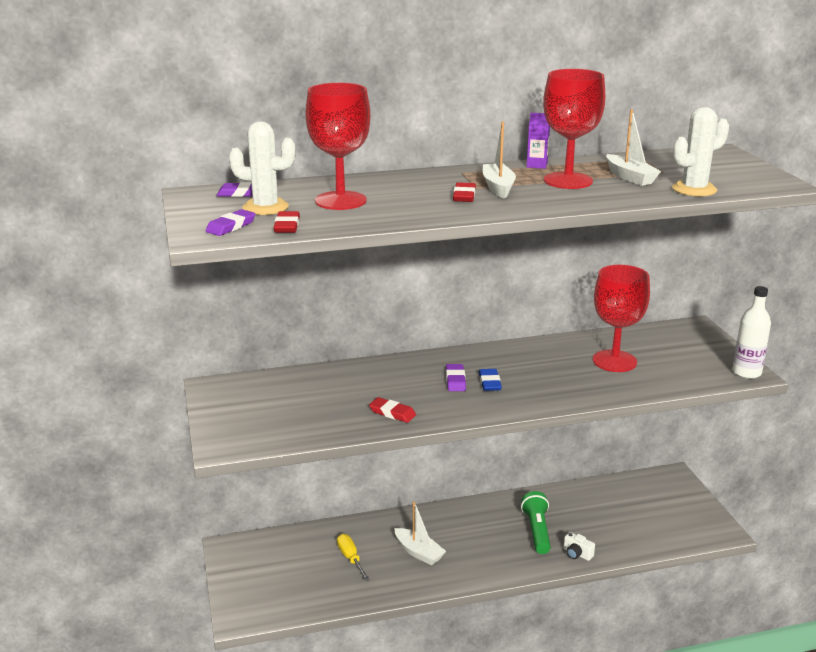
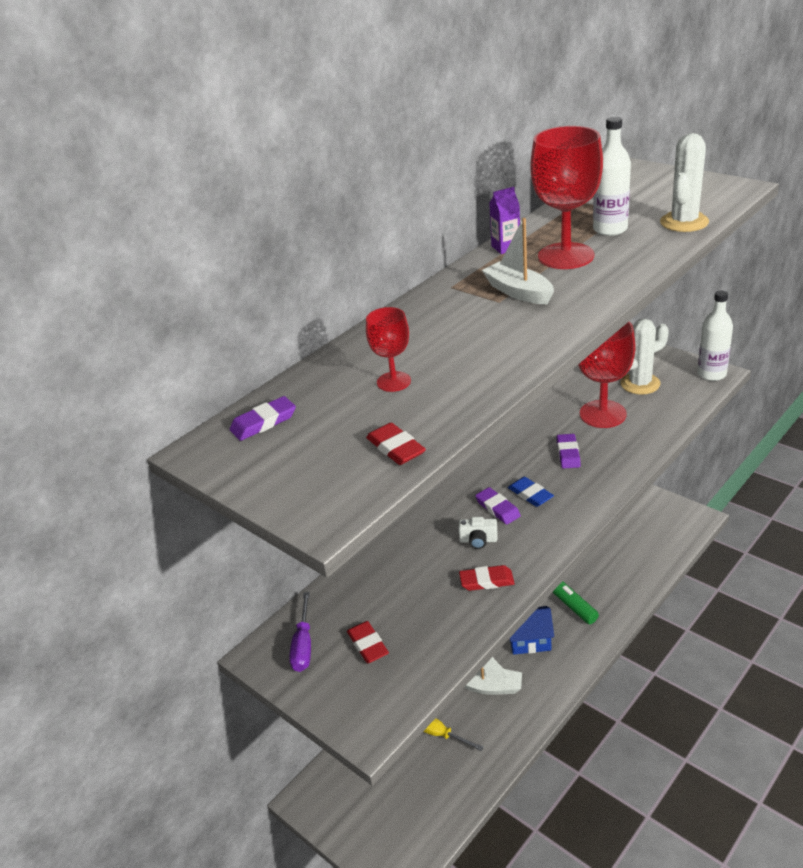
camera: 30 degrees left, 10 degrees up
(231, 226) = (333, 480): purple eraser -> purple eraser (568, 453)
(239, 393) = (303, 645): none -> purple screwdriver
(265, 207) = (326, 431): white cactus -> white cactus (640, 384)
(340, 201) = (394, 382): red goblet -> red goblet, size x0.52
(464, 196) = (505, 318): red eraser -> red eraser (367, 645)
(480, 540) = (529, 640): none -> blue house
(577, 554) = (617, 605): white camera -> white camera (478, 540)
(630, 177) = (610, 229): white boat -> white bottle

